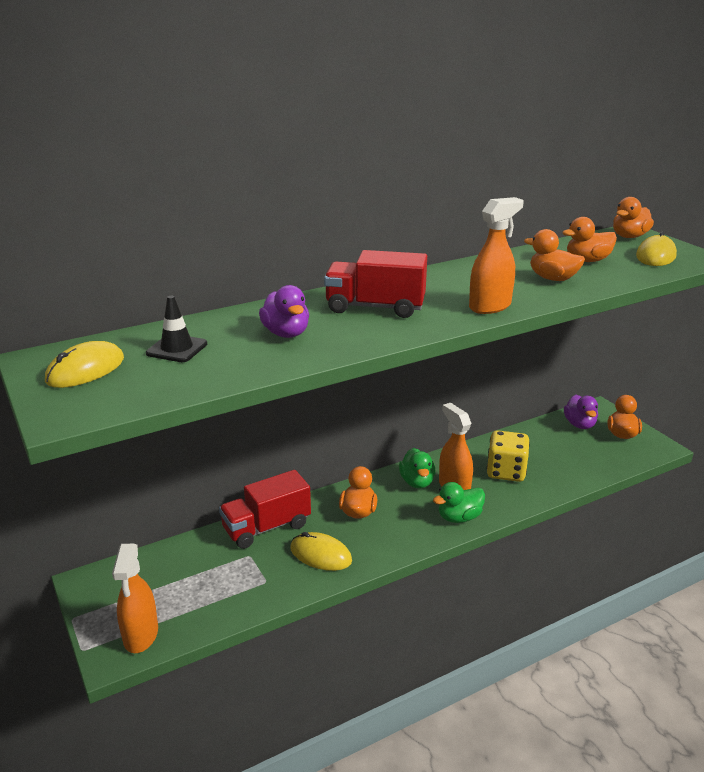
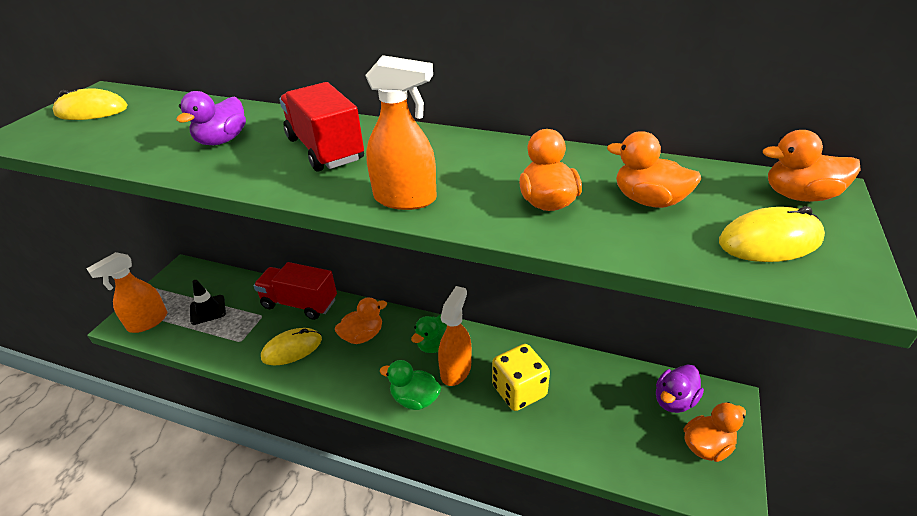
camera: 50 degrees right, 10 degrees up
(177, 349) = (153, 119): black traffic cone -> black traffic cone (208, 310)
(321, 554) = (292, 349): yellow mouse -> yellow mouse turned 75 degrees clockwise

